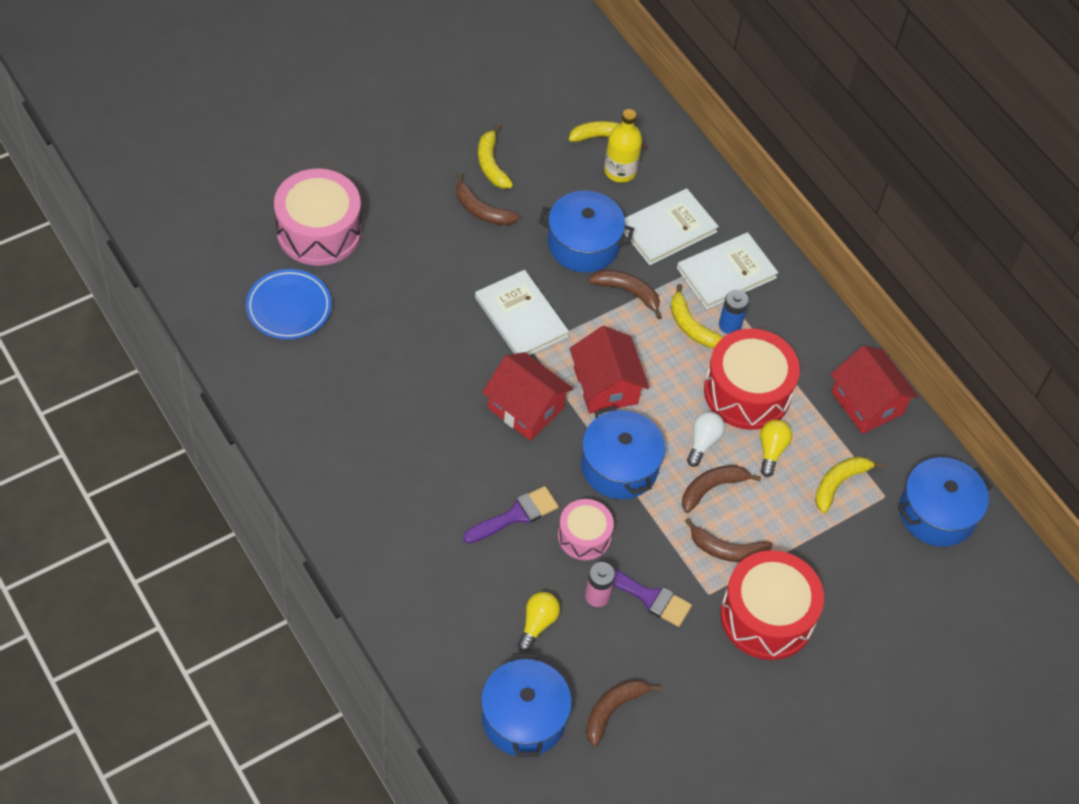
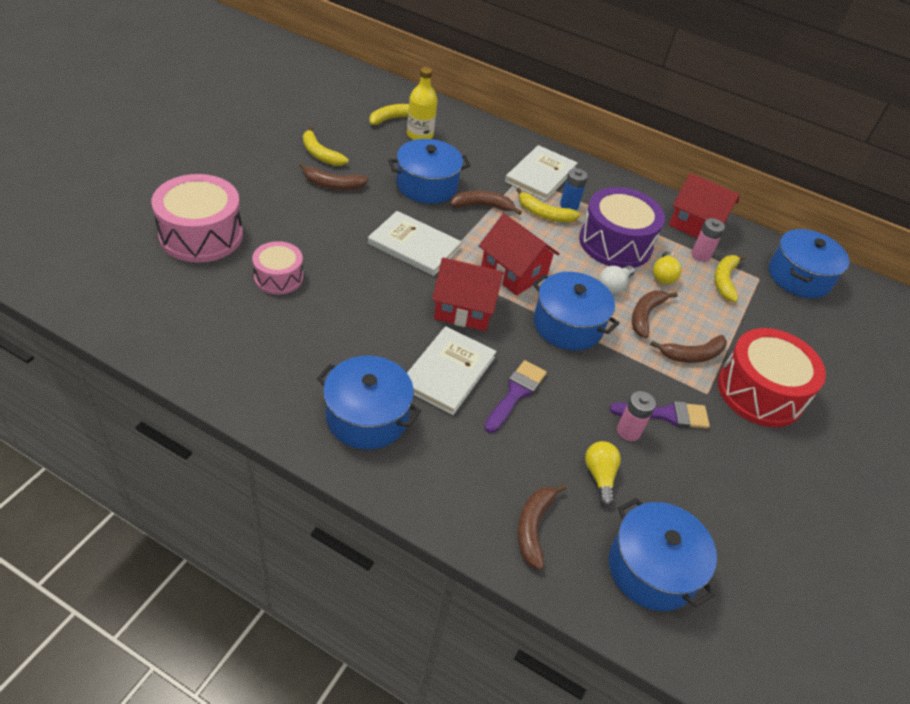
camera: 30 degrees left, 10 degrees down
(289, 307) = (206, 299): blue plate -> none
(366, 482) = (367, 417): none -> blue pot
(584, 536) = (582, 388): pink drum -> pink drum (278, 277)
(613, 710) = (716, 522): brown banana -> brown banana (533, 527)
(667, 229) = (480, 160): white book -> white book (448, 372)
(703, 442) = (613, 286): white light bulb -> white light bulb turned 135 degrees counterclockwise
(747, 392) = (615, 243): red drum -> purple drum
(771, 450) = (663, 275): yellow light bulb -> yellow light bulb turned 150 degrees counterclockwise
(837, 443) = (700, 255): none -> pink battery

